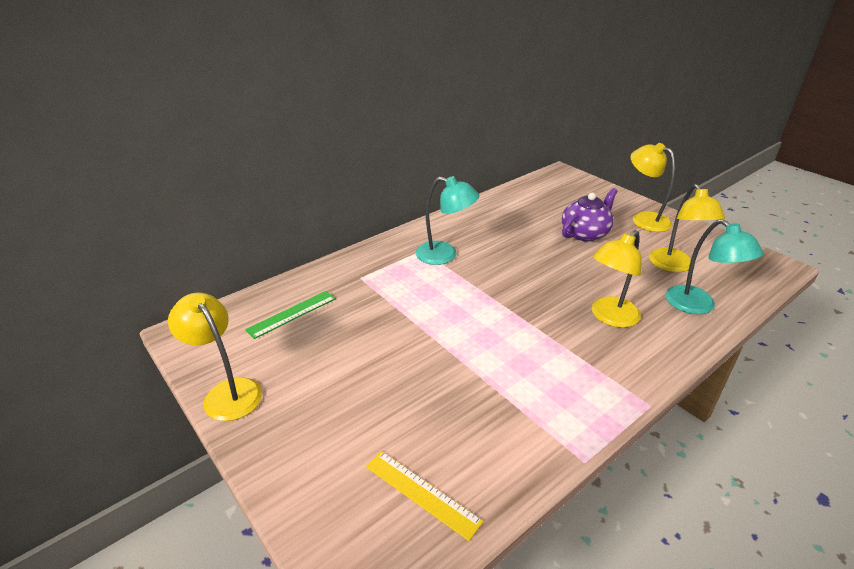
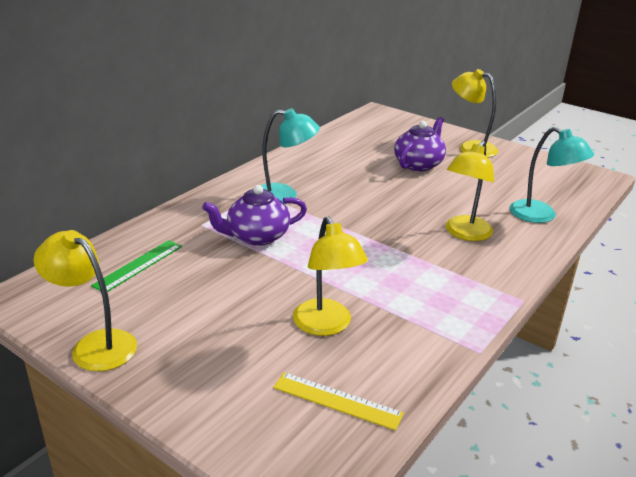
camera: 15 degrees left, 5 degrees down
(405, 296) = (256, 236): none -> purple teapot
(674, 266) = (510, 185): yellow lamp -> yellow lamp (326, 326)

